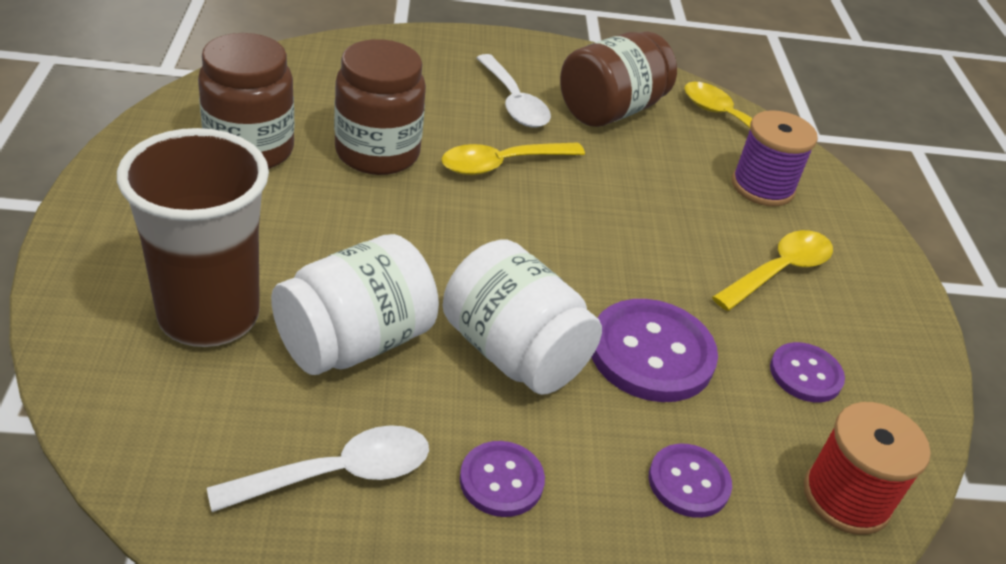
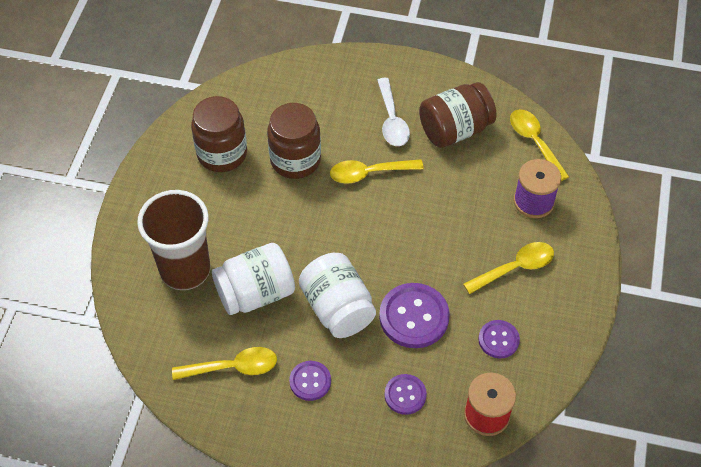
camera: 20 degrees right, 15 degrees up
(338, 473) = (233, 367): white spoon -> yellow spoon

